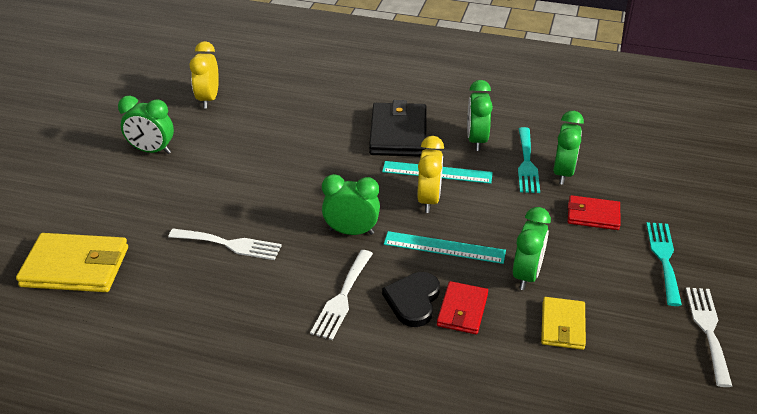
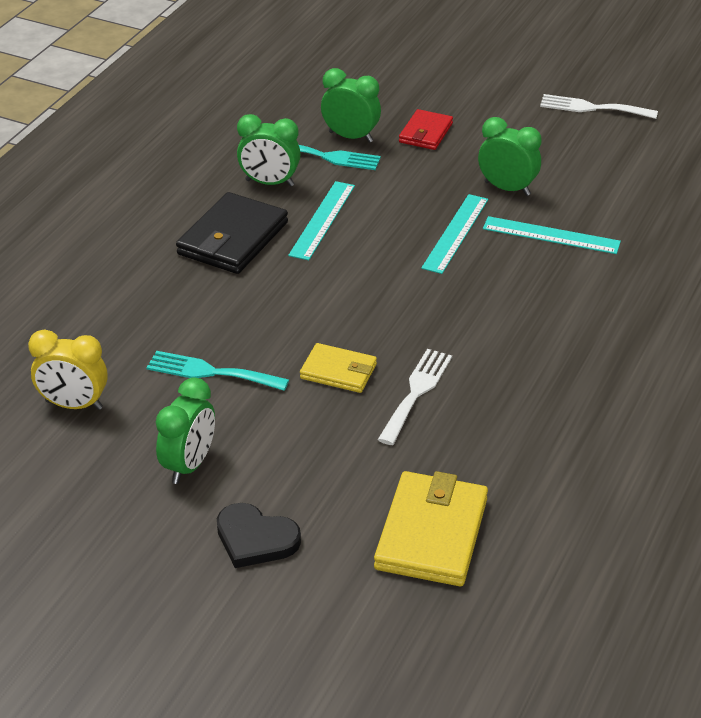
camera: 80 degrees left, 0 degrees up
(342, 297) = (522, 311): white fork -> none
(351, 231) = (414, 295): green clock -> none
(398, 133) = (232, 238): black wallet -> black wallet turned 75 degrees counterclockwise
(413, 300) = (533, 264): black heart -> black heart (255, 539)
(429, 200) = (372, 232): yellow clock -> none
(462, 310) = (551, 235): red wallet -> turquoise ruler
(562, 325) = (578, 181): yellow wallet -> yellow wallet (338, 371)
(664, 258) = (498, 108): turquoise fork -> turquoise fork (211, 372)

